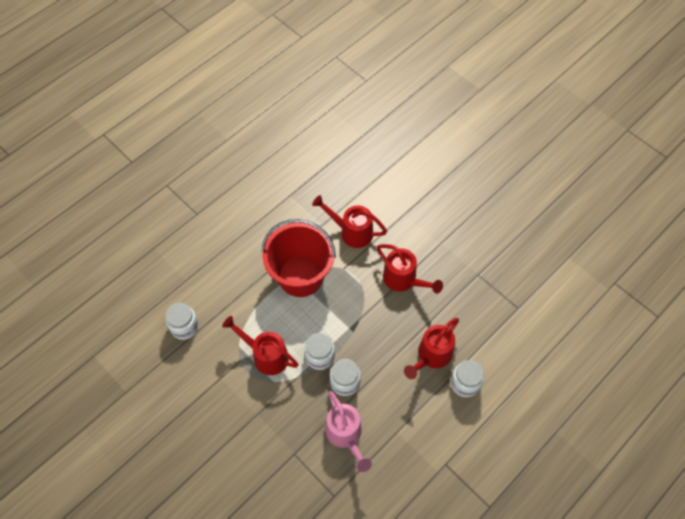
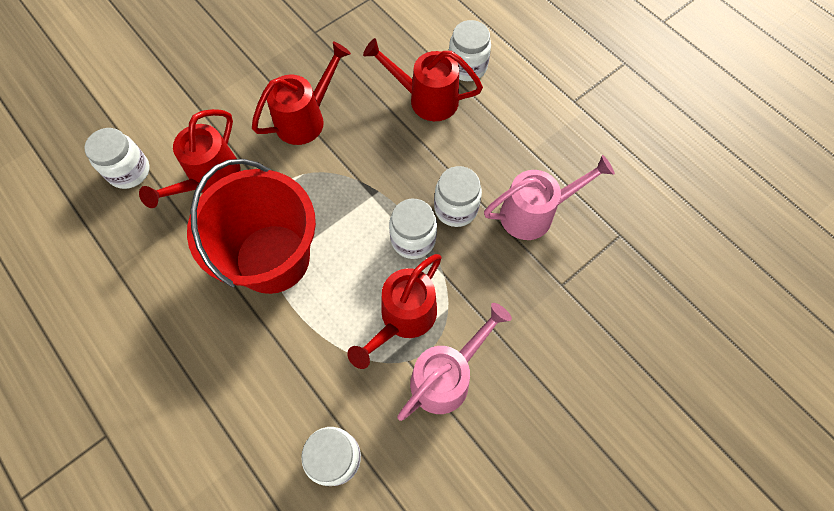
camera: 85 degrees left, 5 degrees up
(231, 384) = (447, 376): none -> pink watering can
(352, 188) = (129, 171): none -> white jar
(431, 356) = (426, 99): red watering can -> red watering can turned 150 degrees clockwise

